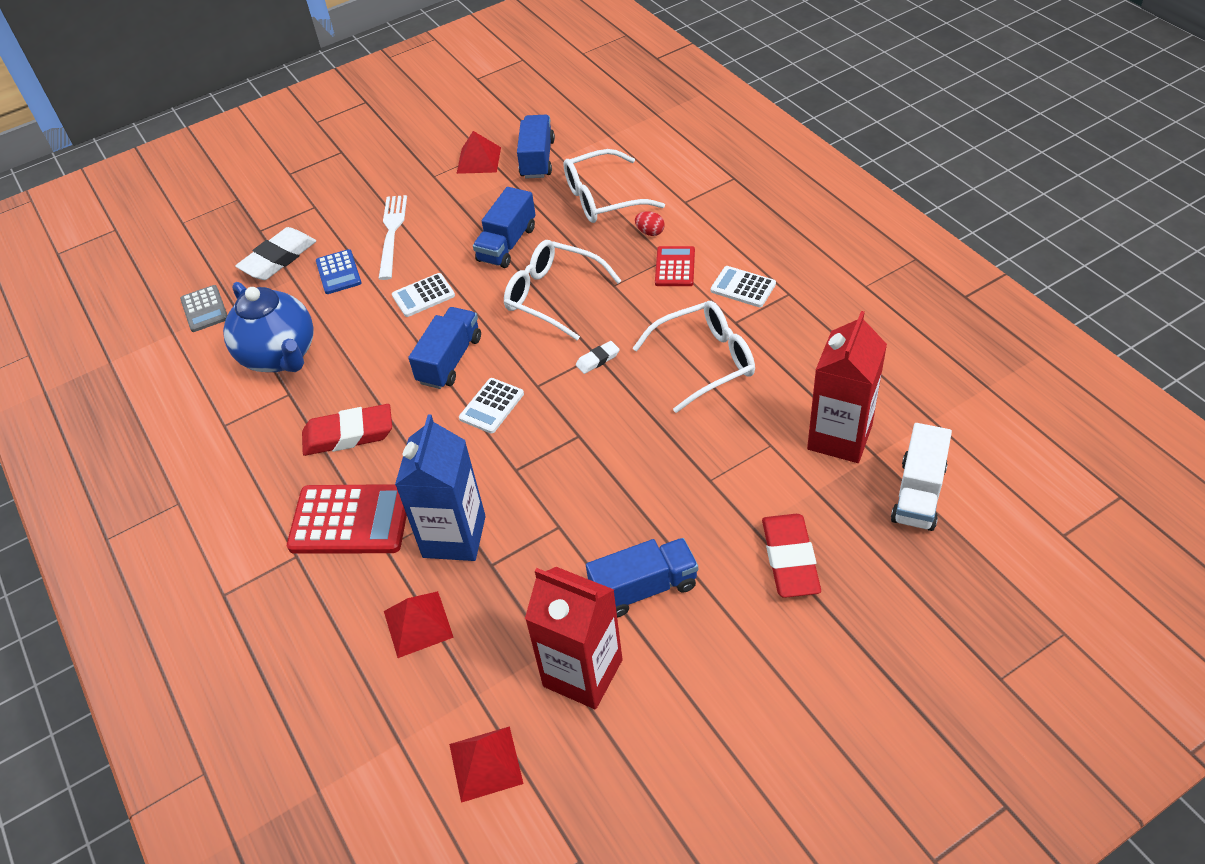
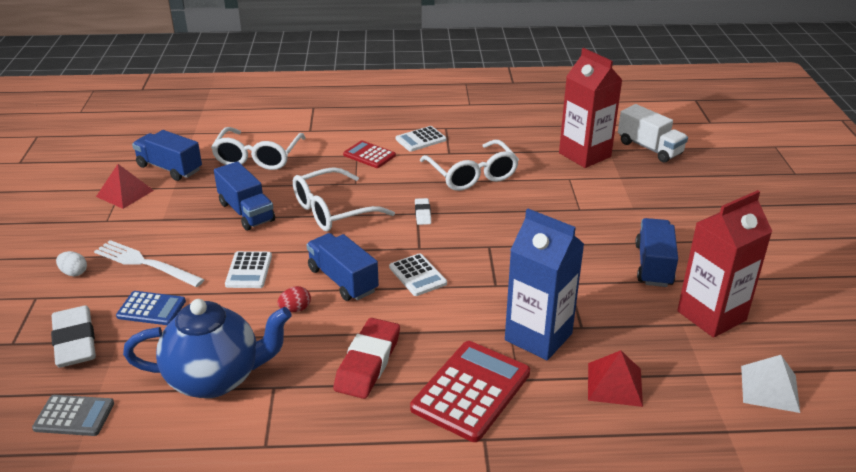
camera: 65 degrees left, 15 degrees down
(355, 205) = (74, 273): none -> white egg
(485, 763) = (769, 388): red pyramid -> white pyramid
(650, 232) = (321, 152): red egg -> red egg (295, 309)
(705, 361) = (472, 175): white glasses -> white glasses turned 150 degrees clockwise
(790, 559) = (668, 204): red eraser -> none

